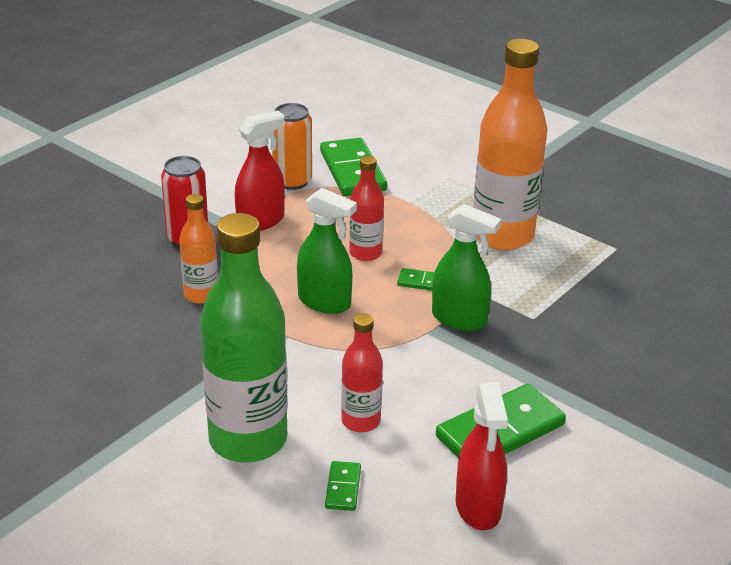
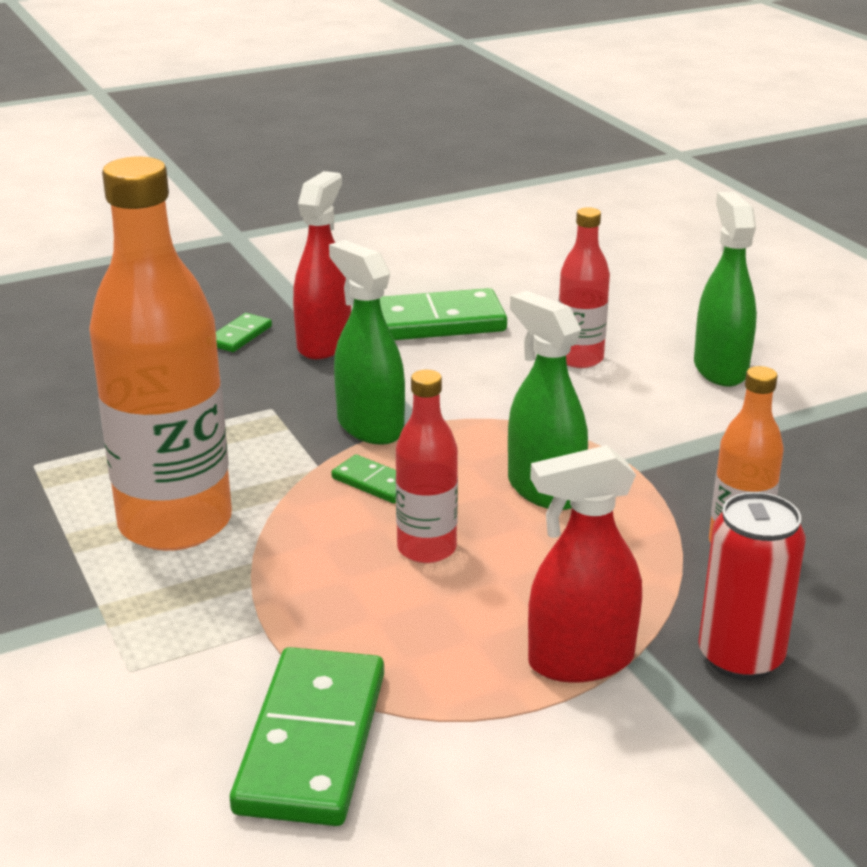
camera: 155 degrees left, 5 degrees down
(248, 440) = (720, 369): green bottle -> green spray bottle
(292, 181) = (463, 748): orange can -> none
(343, 488) = (632, 317): green domino -> green domino (239, 336)
(478, 507) = (508, 282): red spray bottle -> red spray bottle (324, 343)

